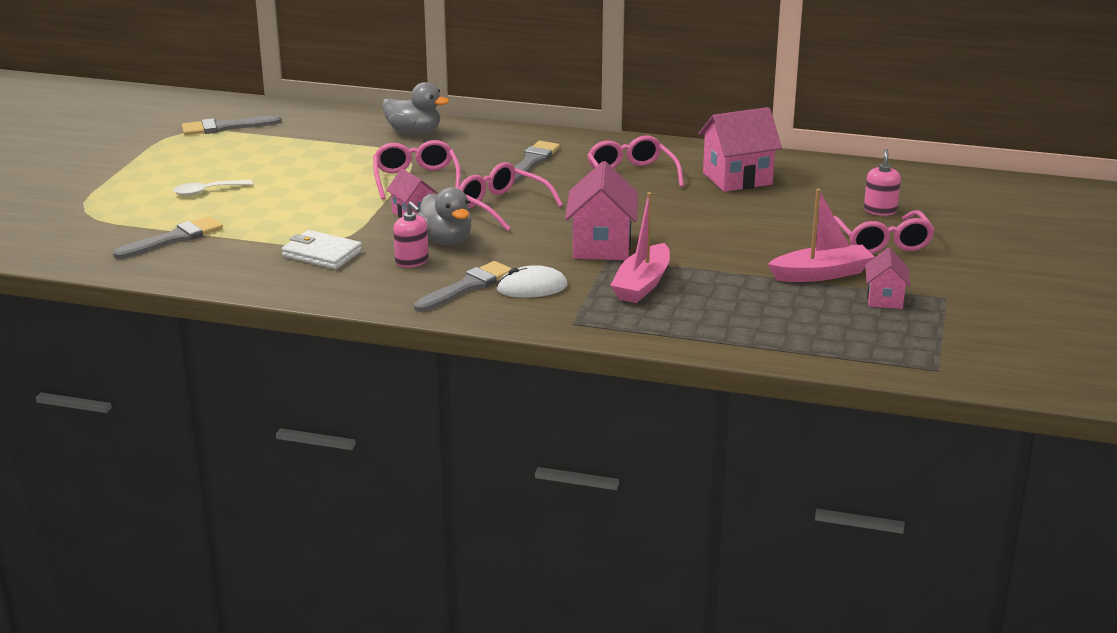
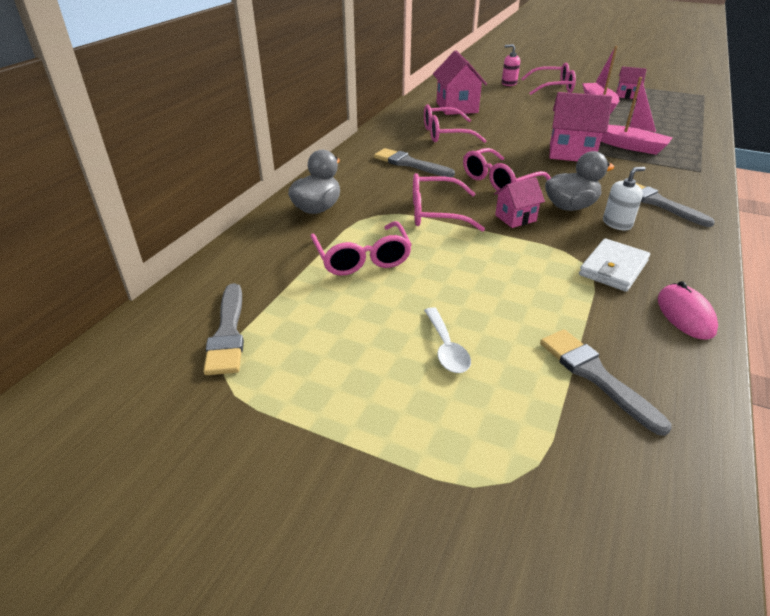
camera: 80 degrees left, 10 degrees up
(249, 278) = (685, 314): none -> pink mouse
(328, 157) = (362, 258): none -> pink glasses
(412, 261) = (617, 223): pink soap dispenser -> white soap dispenser
(532, 288) = (649, 180): white mouse -> none

